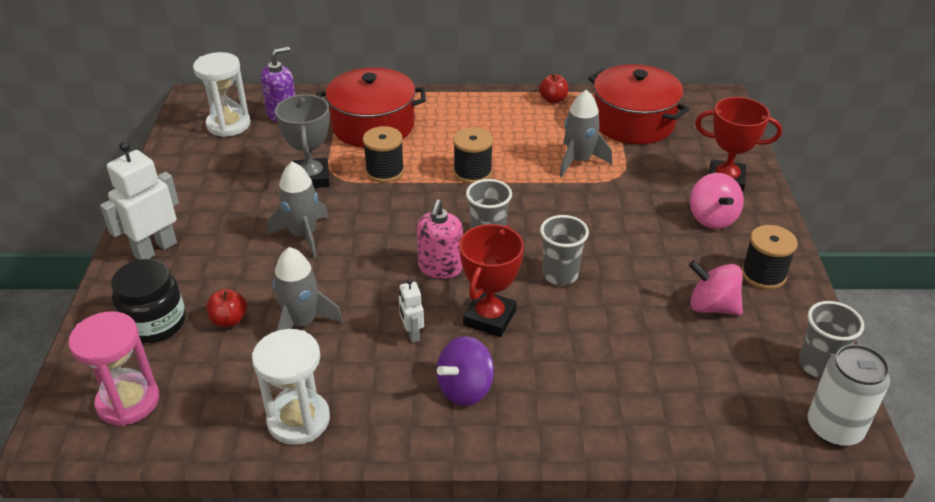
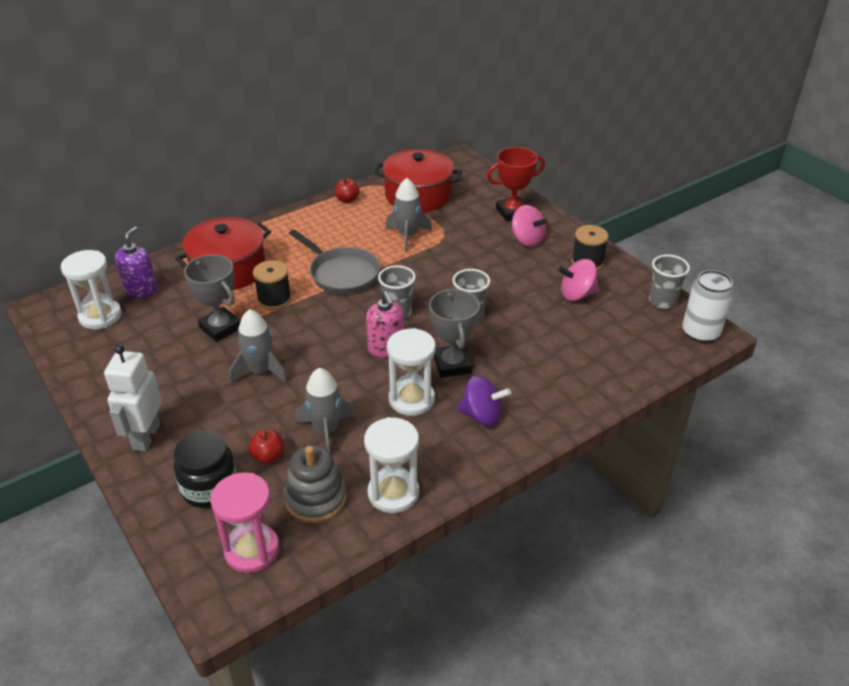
camera: 35 degrees left, 0 degrees up
(227, 384) = (316, 498): none -> grey stacking toy
(412, 333) = (411, 399): white robot -> white hourglass
(465, 389) = (482, 416): purple spinning top -> purple spinning top turned 90 degrees counterclockwise
(472, 172) = (341, 273): black spool -> grey pan
(489, 318) = (452, 365): red trophy -> grey trophy

